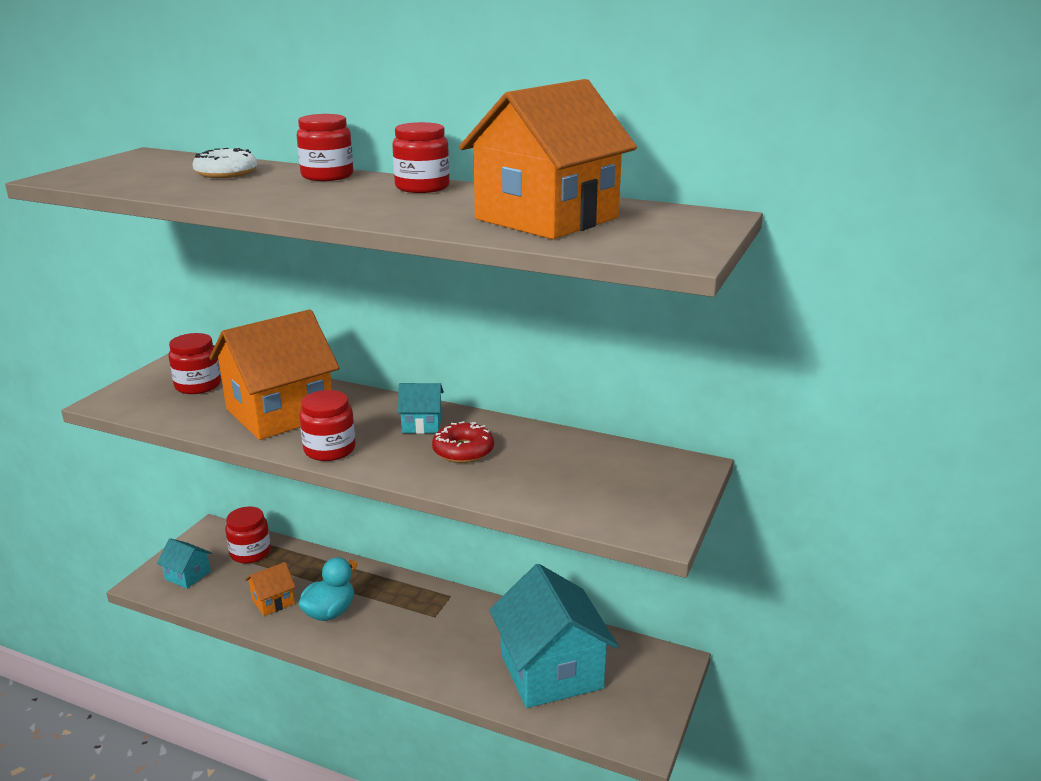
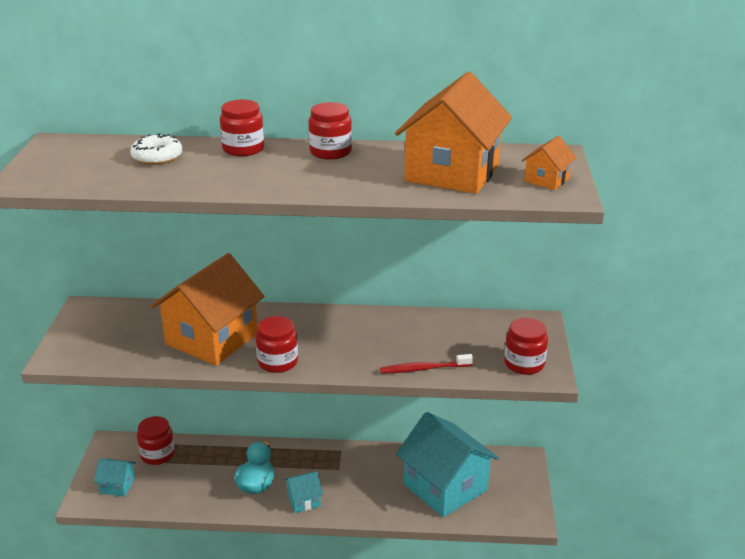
camera: 20 degrees left, 5 degrees up
(198, 385) = (121, 328): red jar -> red jar (524, 364)
(272, 601) = (204, 488): orange house -> orange house (546, 180)
(422, 424) = (330, 326): turquoise house -> turquoise house (304, 500)
(463, 451) = (376, 342): red donut -> none
(498, 491) = (424, 369): none -> red toothbrush

